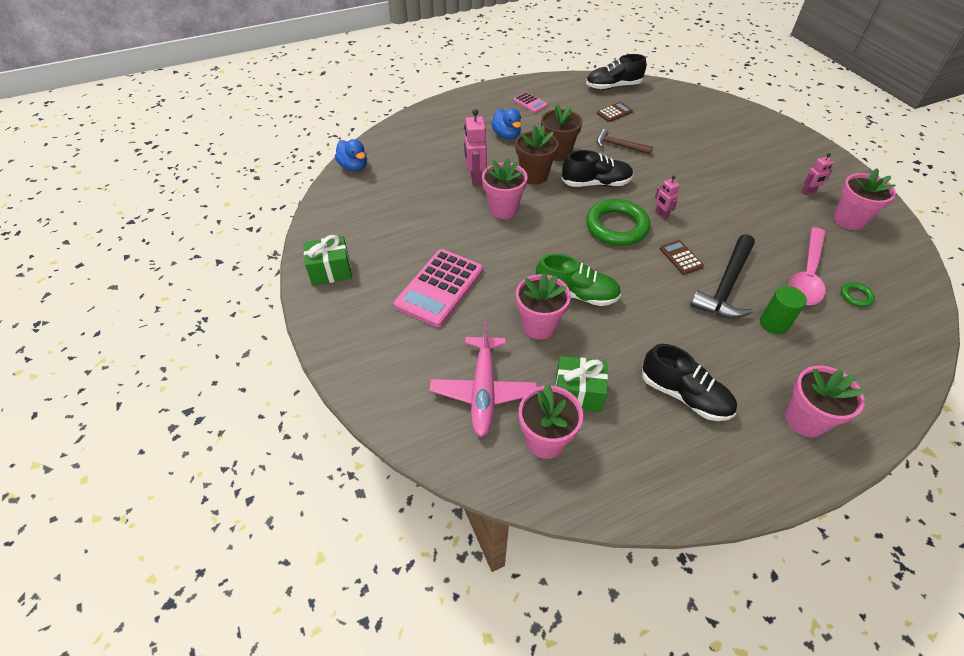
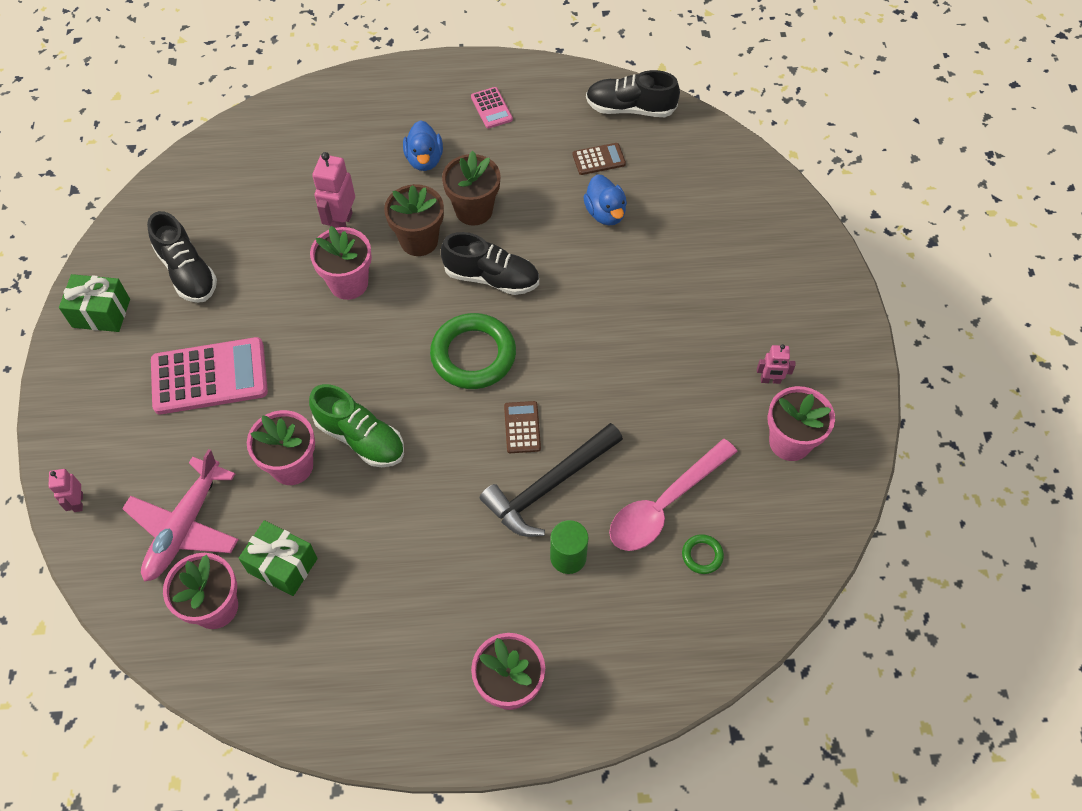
camera: 20 degrees right, 10 degrees up
(354, 167) = (202, 158): blue duck -> blue duck (605, 213)
(439, 288) = (209, 377): pink calculator -> pink calculator turned 150 degrees counterclockwise
(619, 146) = (565, 222): brown hammer -> none
(661, 215) = (543, 354): pink robot -> pink robot (78, 502)
(684, 395) = (397, 609): black shoe -> black shoe (187, 272)

